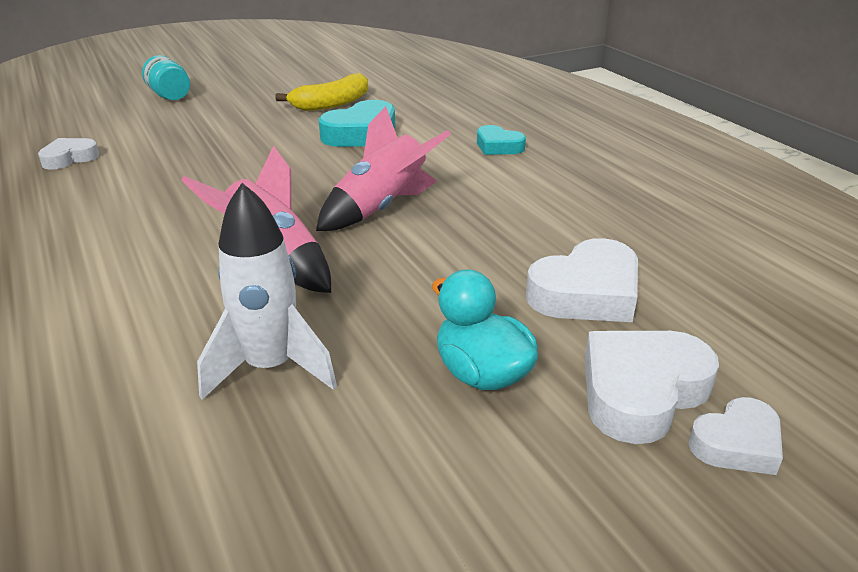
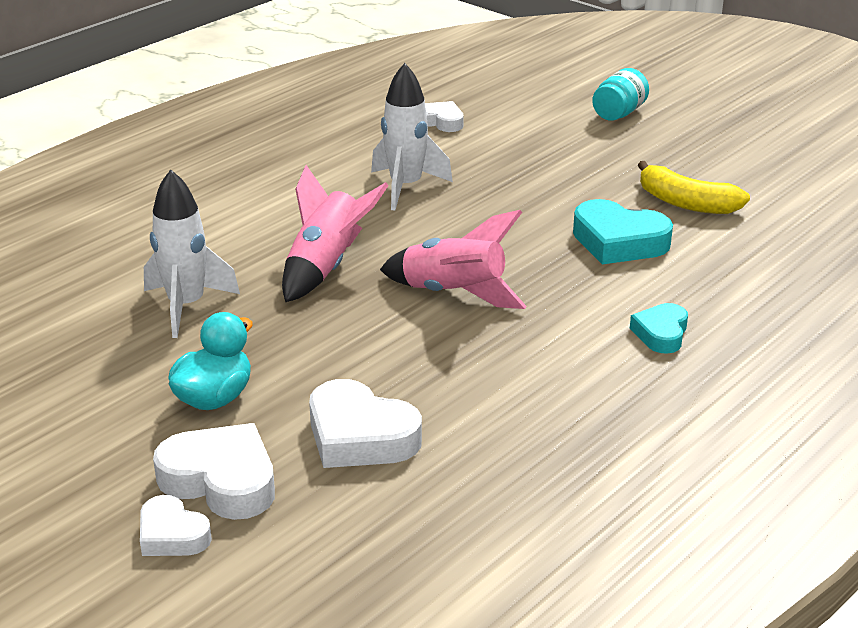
camera: 70 degrees right, 0 degrees up
(169, 195) = (406, 187): none -> white rocket

